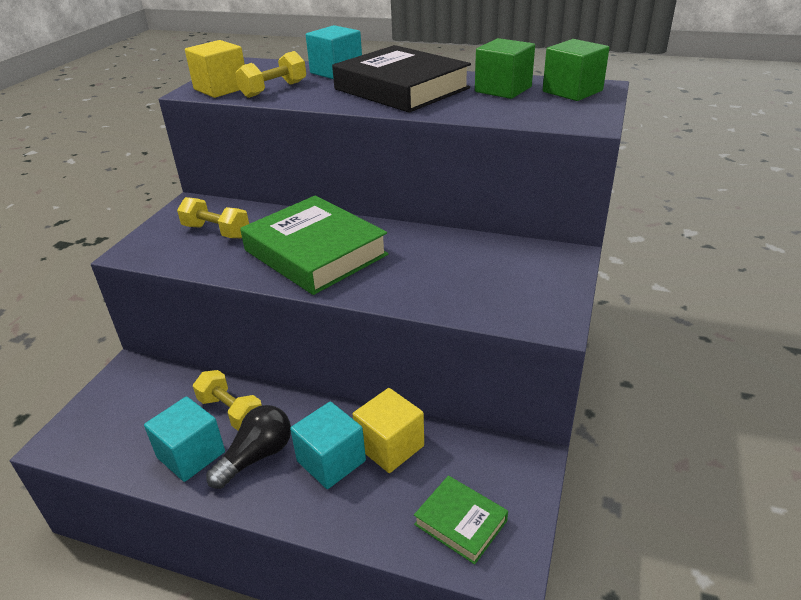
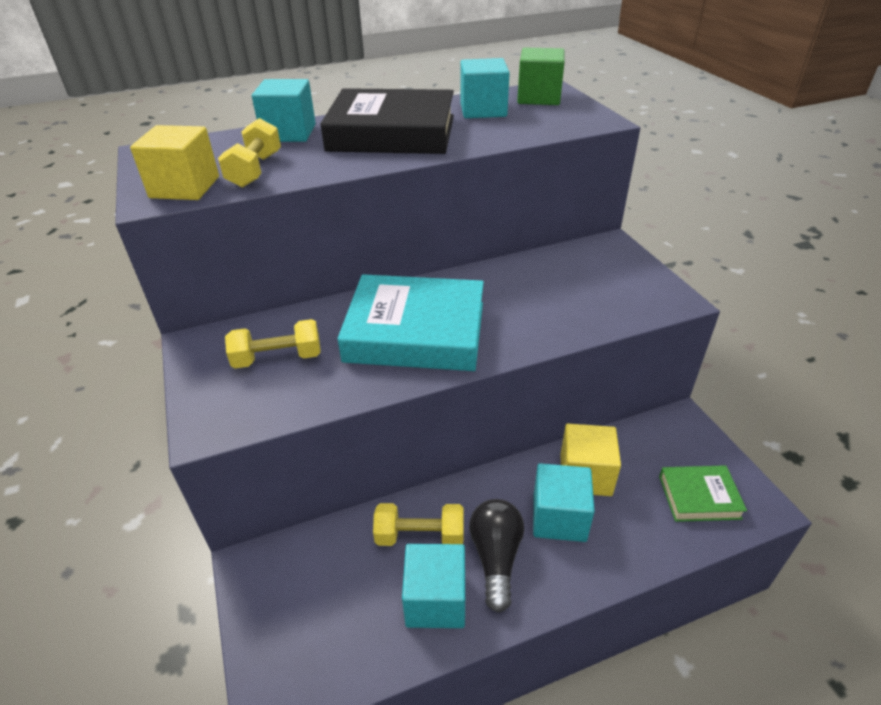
camera: 40 degrees left, 5 degrees up
(315, 252) = (415, 332): green book -> turquoise book
(503, 89) = (483, 110): green cube -> turquoise cube

